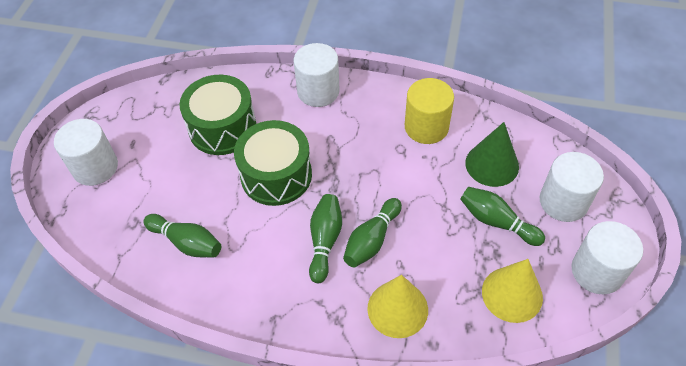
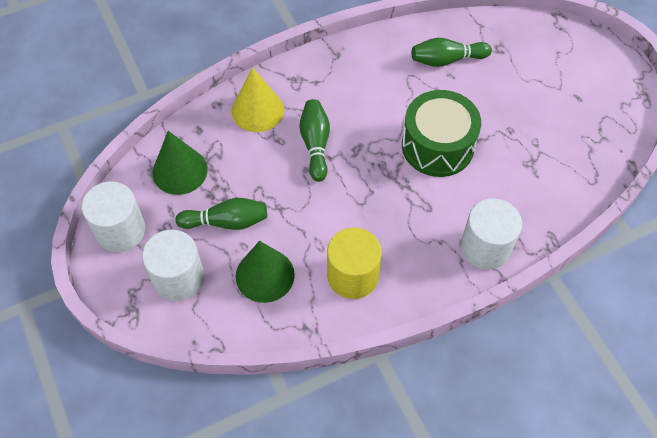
camera: 140 degrees right, 5 degrees up
(95, 167) = (578, 64): white cylinder -> none
(222, 128) = (526, 156): green drum -> none
(325, 241) = (350, 122): green bowling pin -> none
(512, 294) = (180, 171): yellow cone -> green cone

